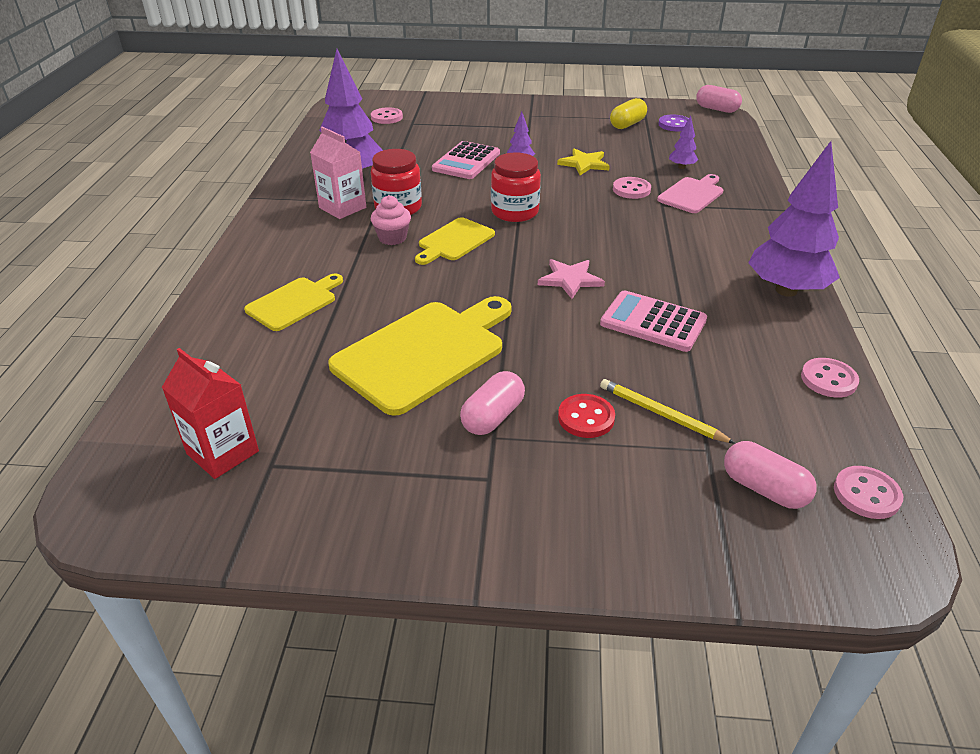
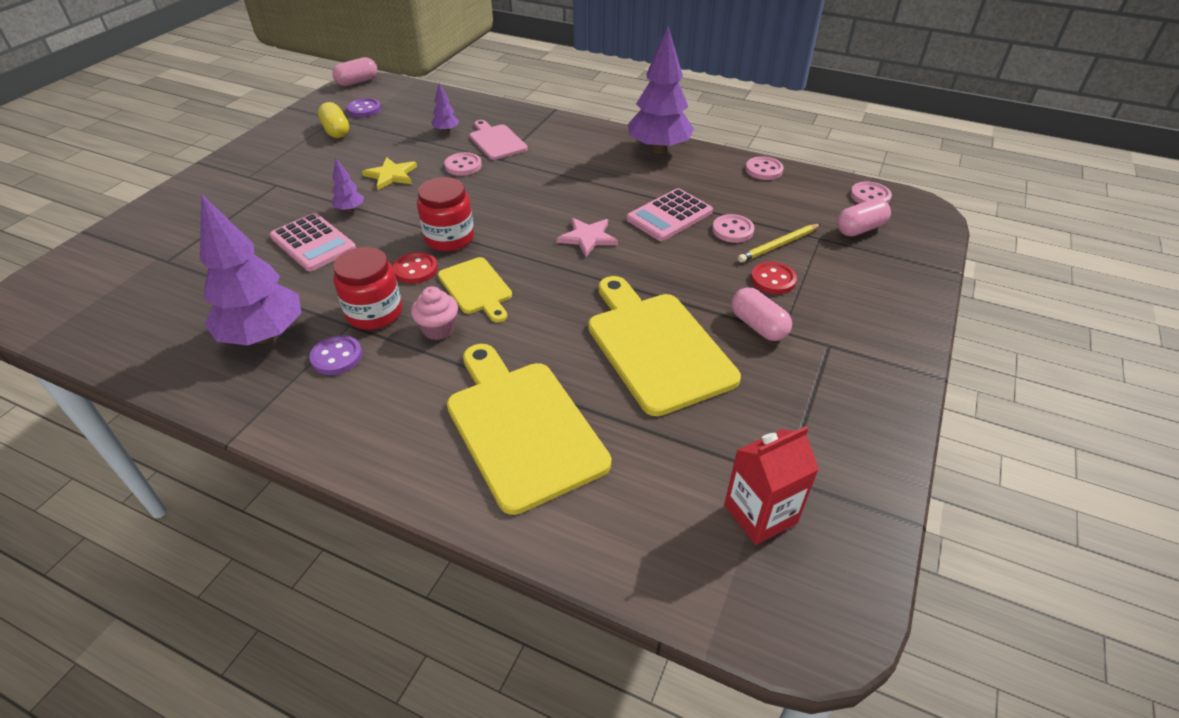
camera: 70 degrees left, 5 degrees up
(294, 302) = (521, 427): yellow cutting board -> yellow cutting board, size x1.80
(342, 208) = (336, 357): pink carton -> purple button
(386, 117) = (123, 278): pink button -> pink button (732, 230)
(461, 209) = (415, 269): none -> red button

